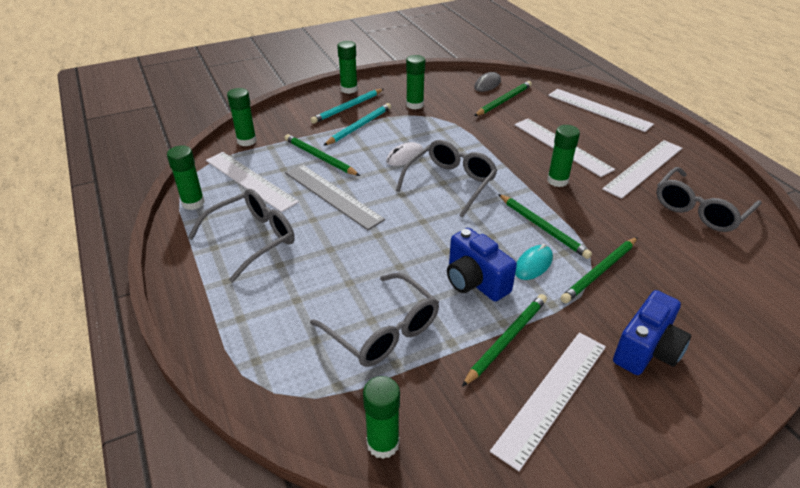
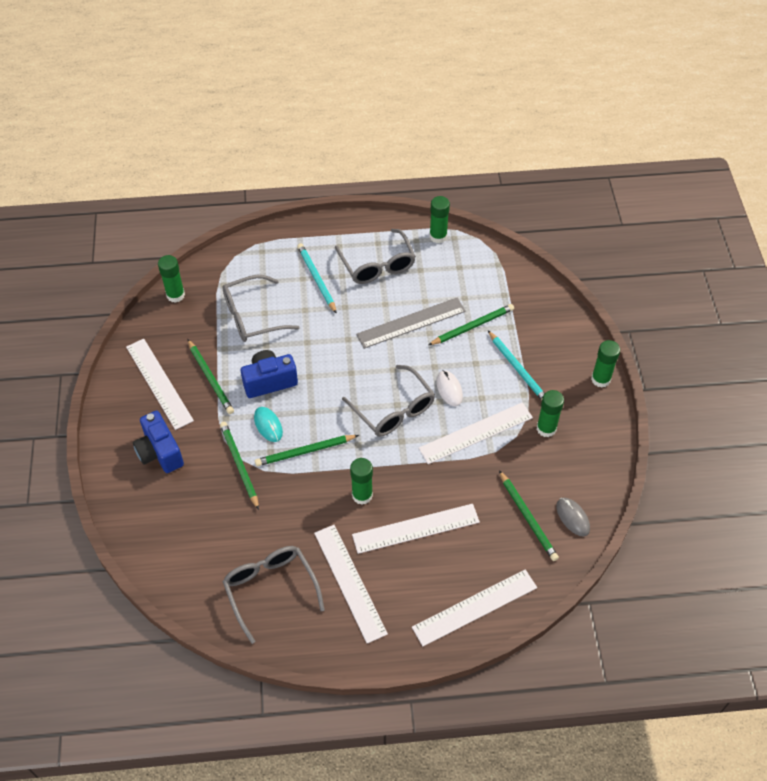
camera: 110 degrees right, 15 degrees up
(246, 141) = (521, 280): green glue stick -> none
(250, 181) = (455, 273): white ruler -> white ruler (475, 433)
(347, 108) = (559, 368): turquoise pencil -> turquoise pencil (316, 279)

